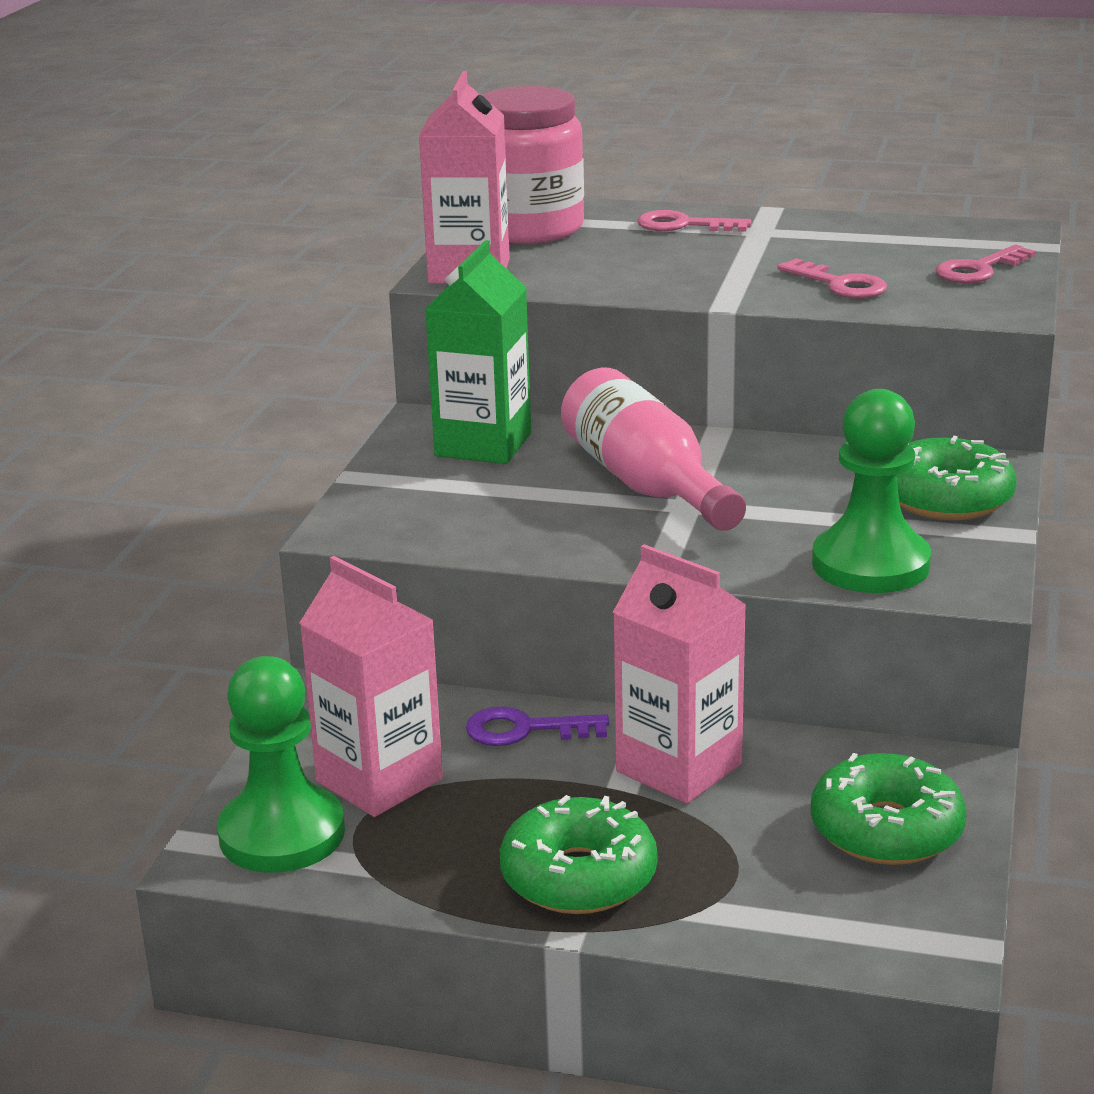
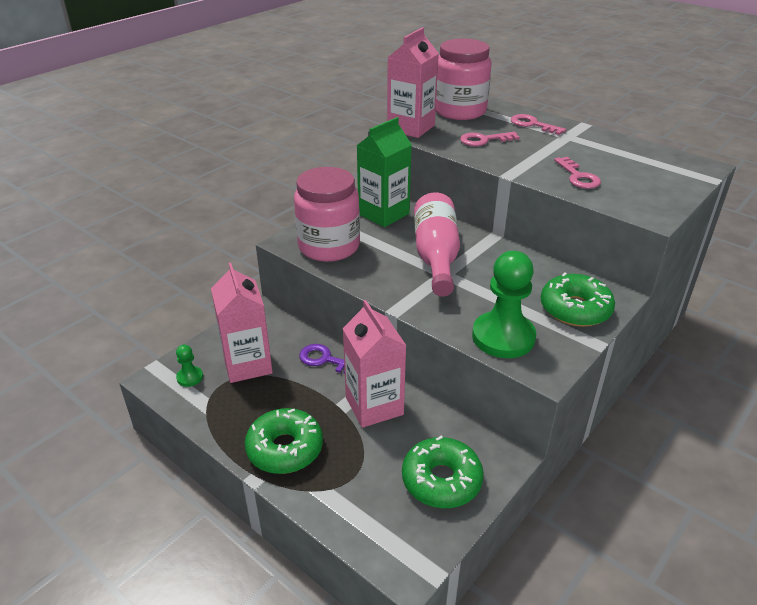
camera: 25 degrees right, 10 degrees up
(282, 834) = (190, 377): green pawn -> green pawn, size x0.45
(432, 517) = (329, 246): none -> pink jar
(978, 270) = (661, 185): pink key -> pink key (484, 140)

